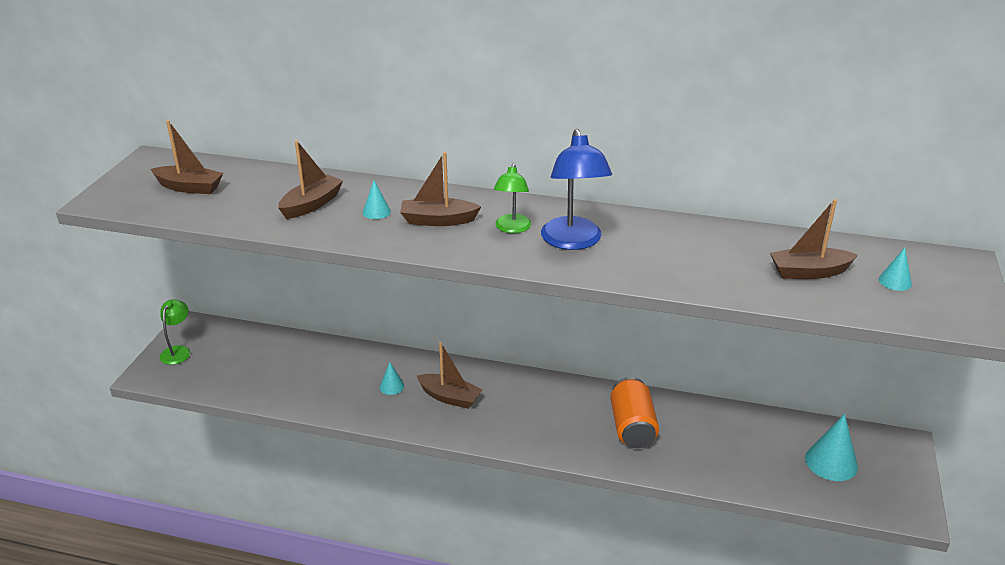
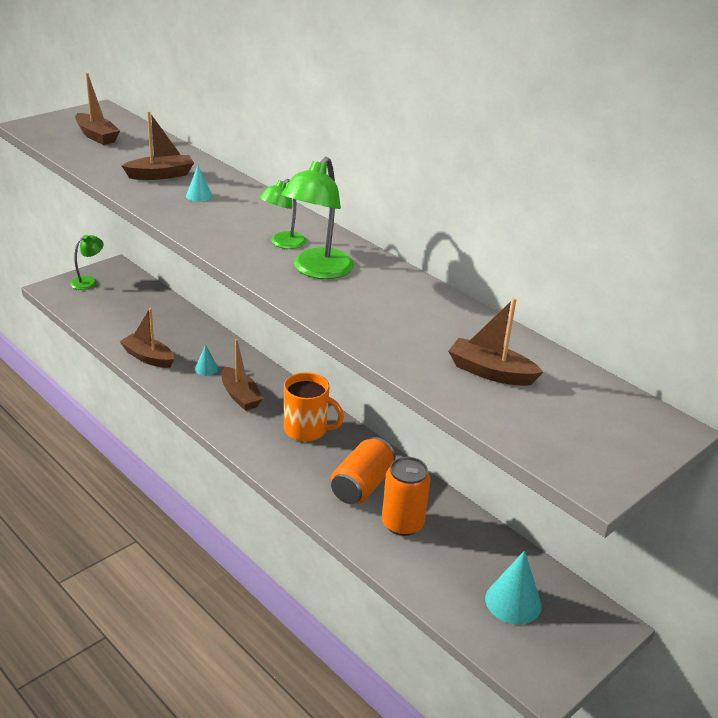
camera: 30 degrees right, 0 degrees up
(438, 220) = (234, 217): brown boat -> brown boat (148, 357)
(538, 400) = (307, 430): none -> orange mug
(573, 241) = (317, 270): blue lamp -> green lamp
(694, 442) = (402, 523): none -> orange can
(895, 281) = (565, 413): turquoise cone -> none

